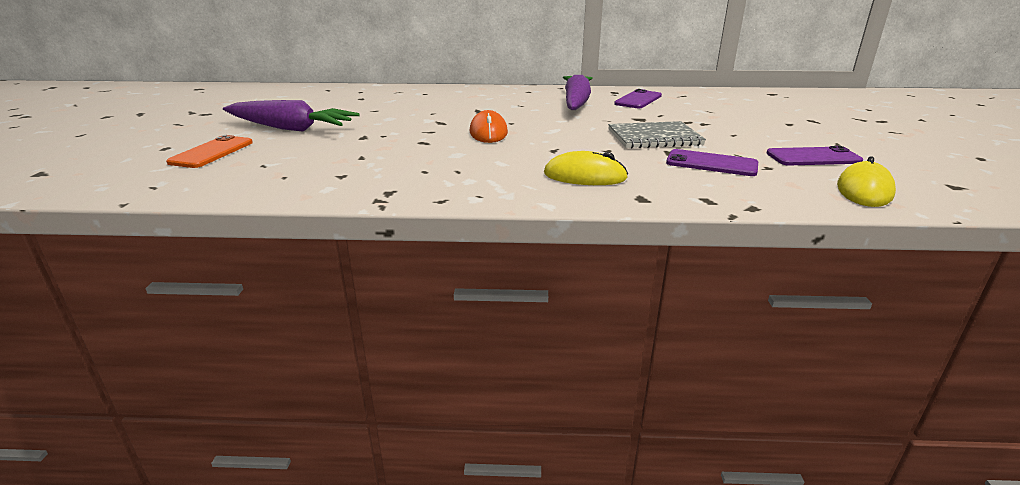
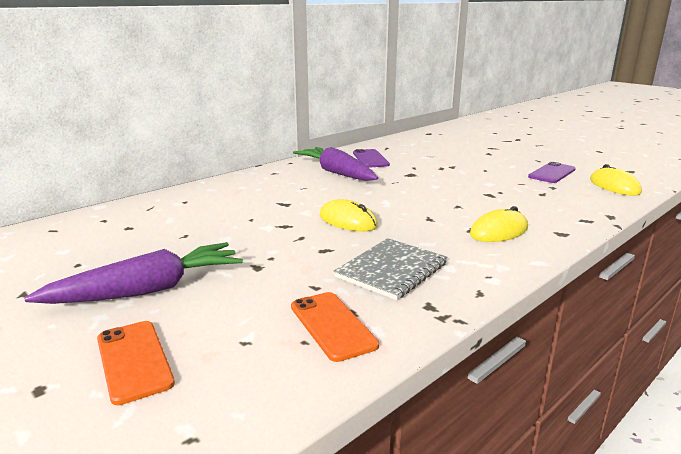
camera: 45 degrees left, 5 degrees down
(315, 176) = (332, 325): none -> orange phone
(488, 132) = (348, 221): orange mouse -> yellow mouse
(654, 137) = (455, 186): grey notebook -> grey notebook (391, 270)
(711, 163) = (527, 195): purple phone -> none

